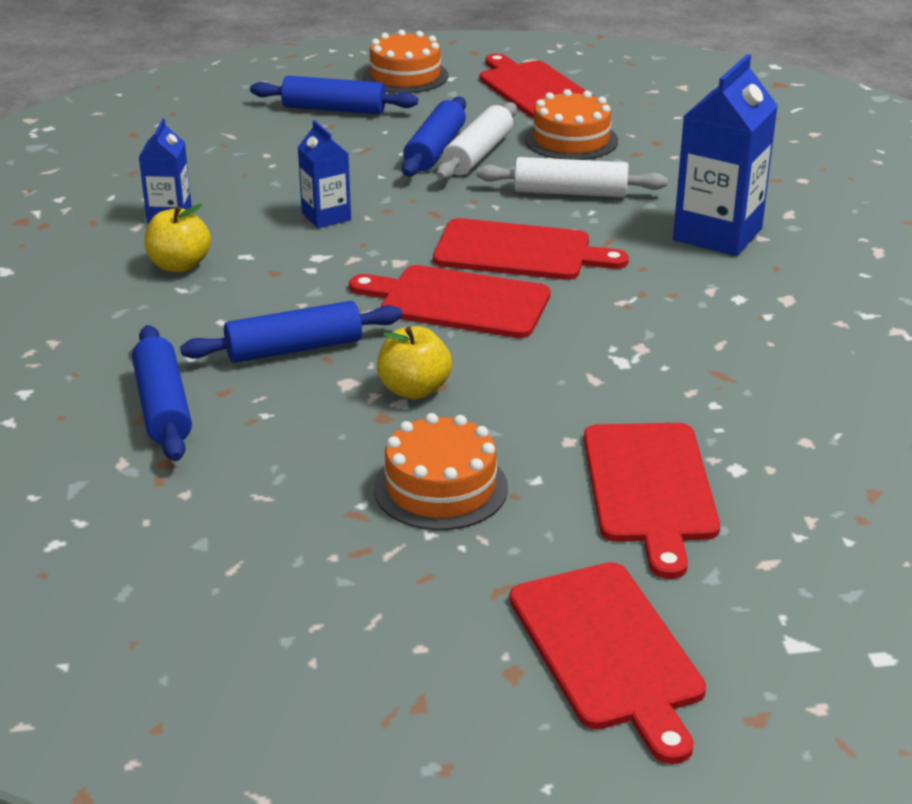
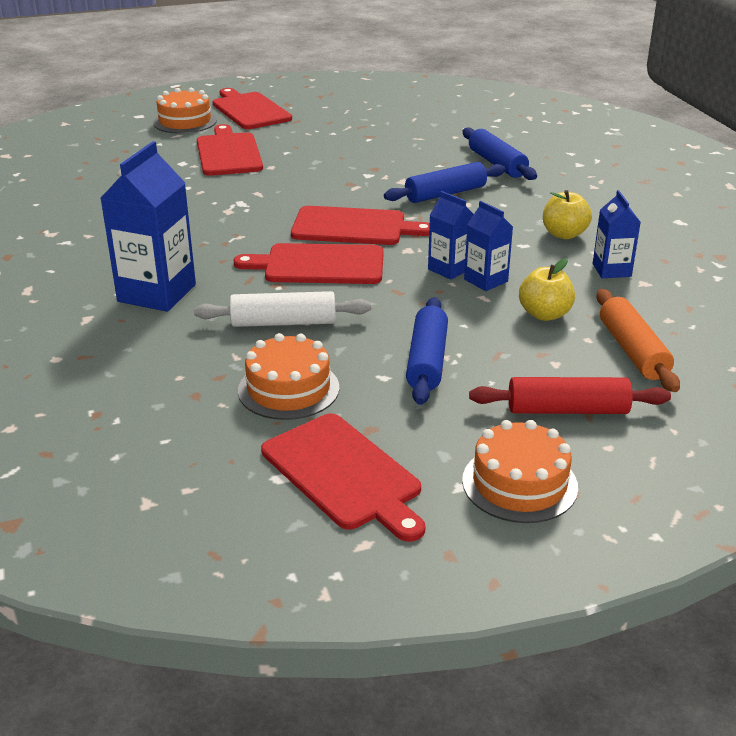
camera: 170 degrees right, 0 degrees up
(233, 142) = (633, 351): none -> orange rolling pin
(334, 109) = (567, 410): blue rolling pin -> red rolling pin
(361, 233) = (449, 269): none -> blue carton
(414, 390) = (363, 180): yellow apple -> yellow apple (544, 314)
(440, 488) = (333, 146): orange cake -> orange cake (185, 121)
(477, 154) = (382, 359): white rolling pin -> none

